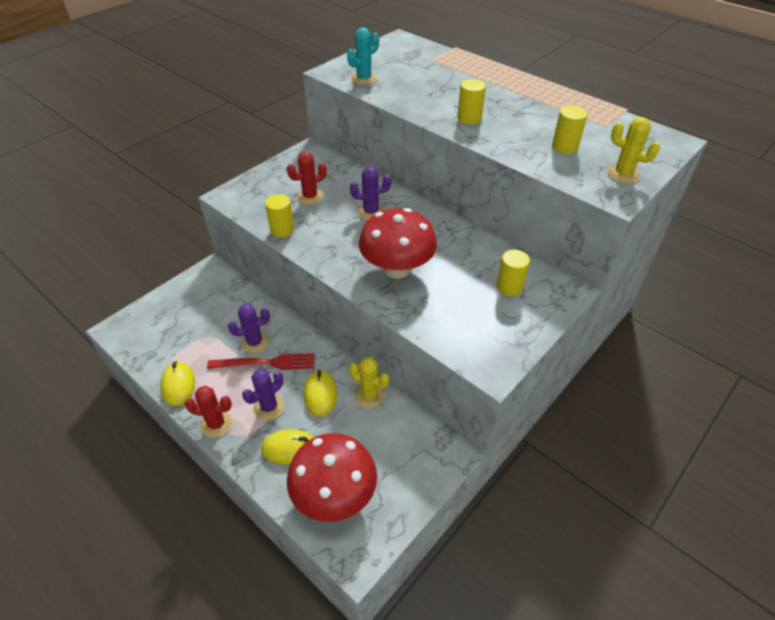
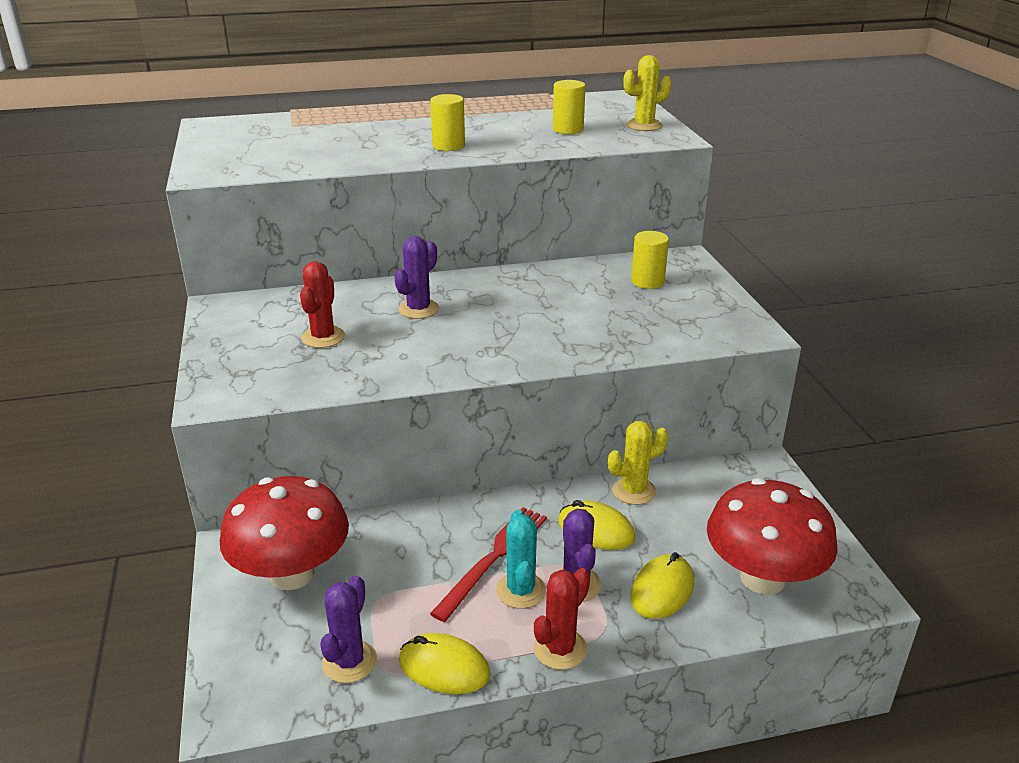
camera: 55 degrees left, 15 degrees down
(254, 342) = (442, 555): purple cactus -> purple cactus (349, 662)
(282, 229) = (361, 379): yellow cylinder -> none
(364, 79) = (261, 164): turquoise cactus -> turquoise cactus (521, 590)
(397, 269) = (543, 329): red mushroom -> red mushroom (292, 574)

